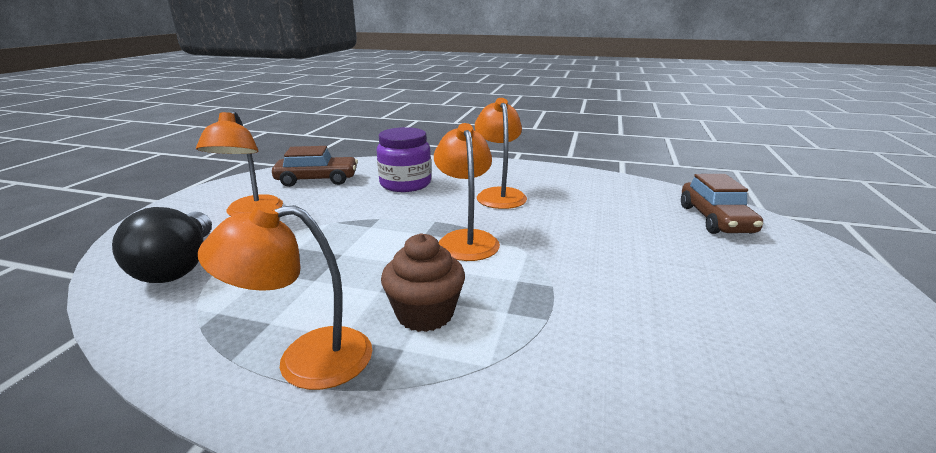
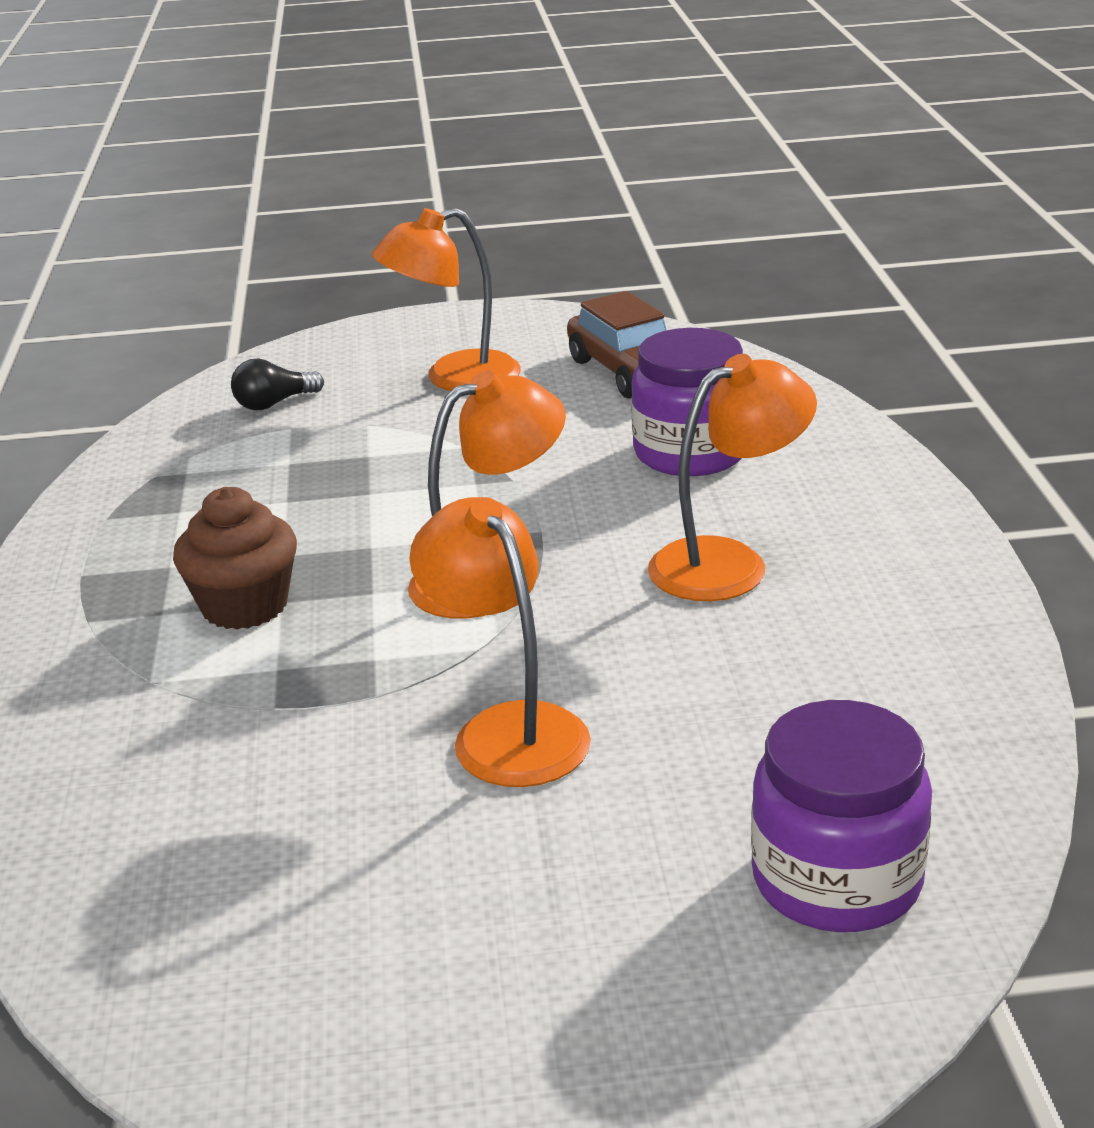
camera: 70 degrees right, 5 degrees up
(178, 266) = (274, 403): black light bulb -> black light bulb, size x0.51
(305, 359) = (122, 559): orange lamp -> orange lamp (507, 729)
(715, 219) = (836, 880): brown car -> purple jar

